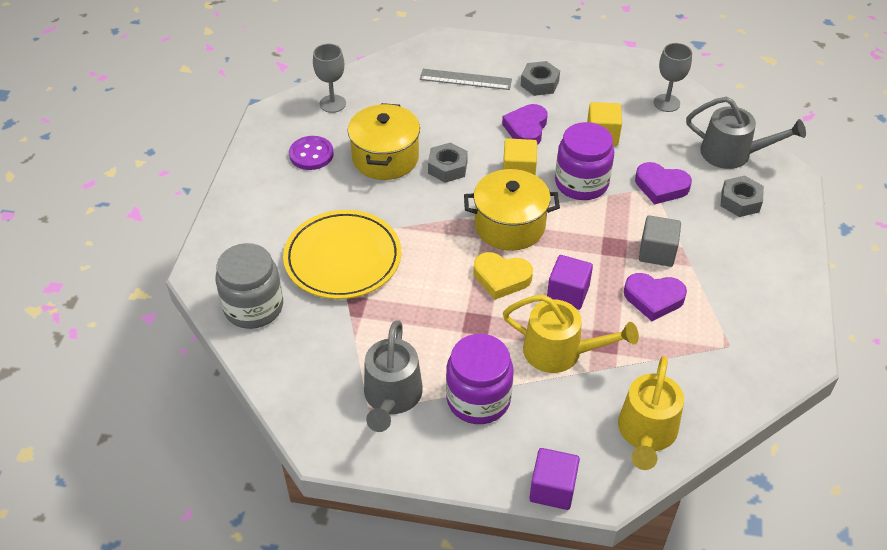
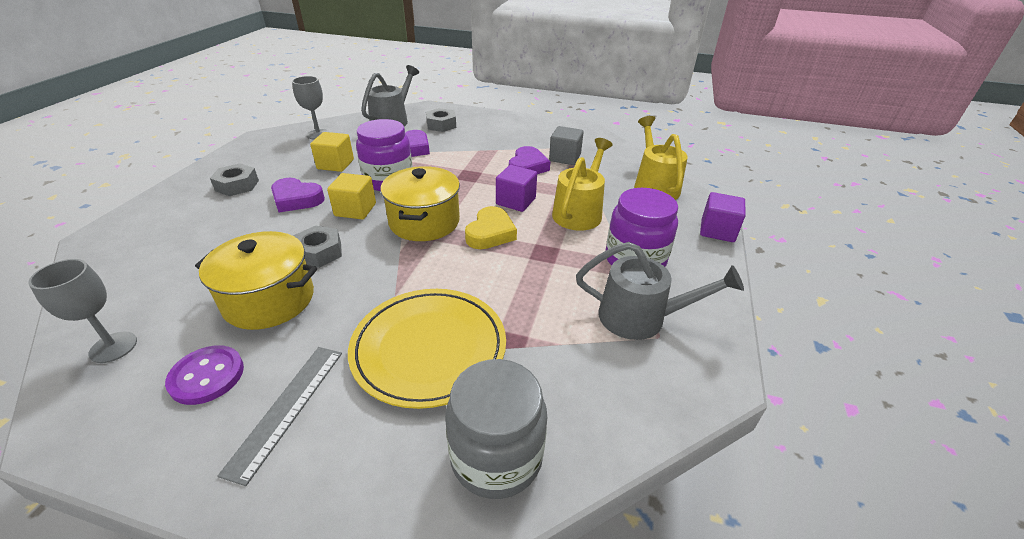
camera: 85 degrees left, 10 degrees down
(465, 79) = (184, 228): grey ruler -> grey ruler (287, 408)
(646, 433) = (654, 186): yellow watering can -> yellow watering can turned 120 degrees counterclockwise
(657, 252) = (481, 159): grey cube -> grey cube (565, 158)

